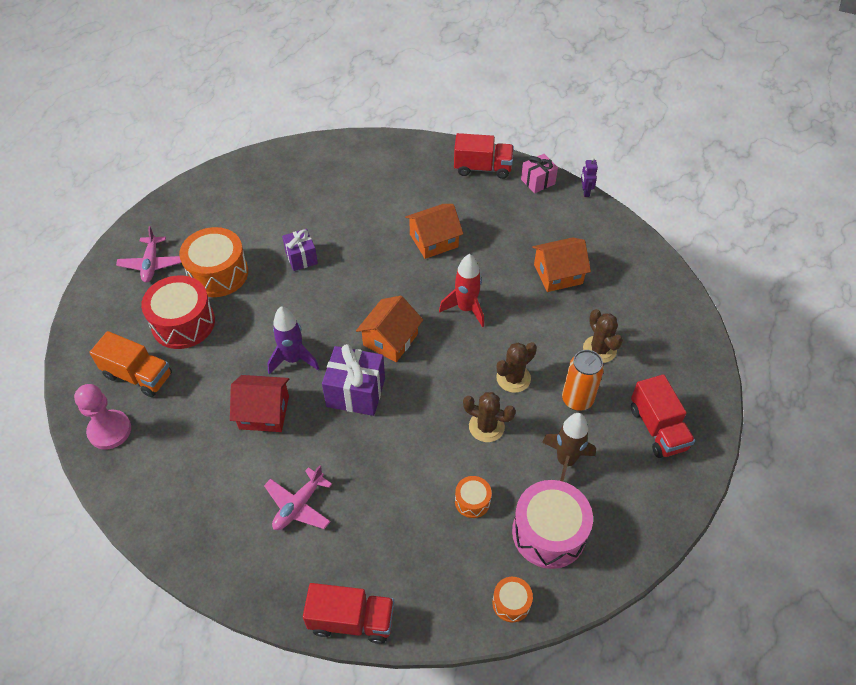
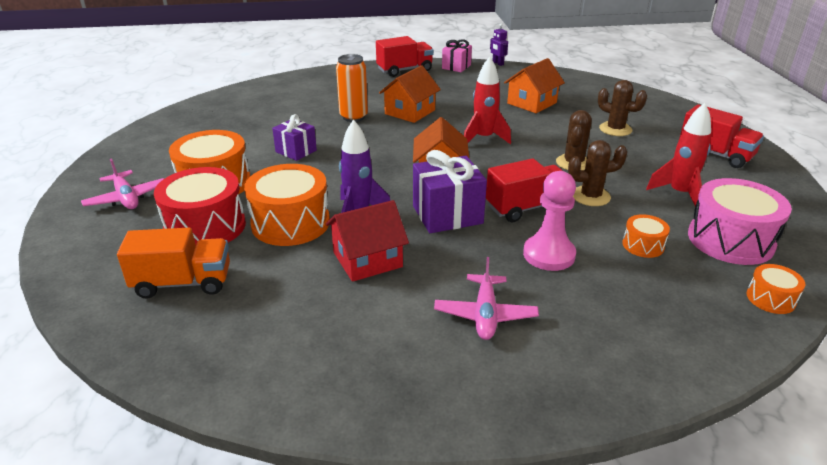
camera: 30 degrees left, 20 degrees down
(109, 430) = (184, 342): pink pawn -> pink pawn (549, 255)
(240, 346) = (290, 223): none -> orange drum
(351, 620) = (653, 383): red truck -> red truck (526, 207)
(565, 461) = (679, 194): brown rocket -> red rocket
(577, 399) = (638, 158): orange can -> orange can (353, 117)

